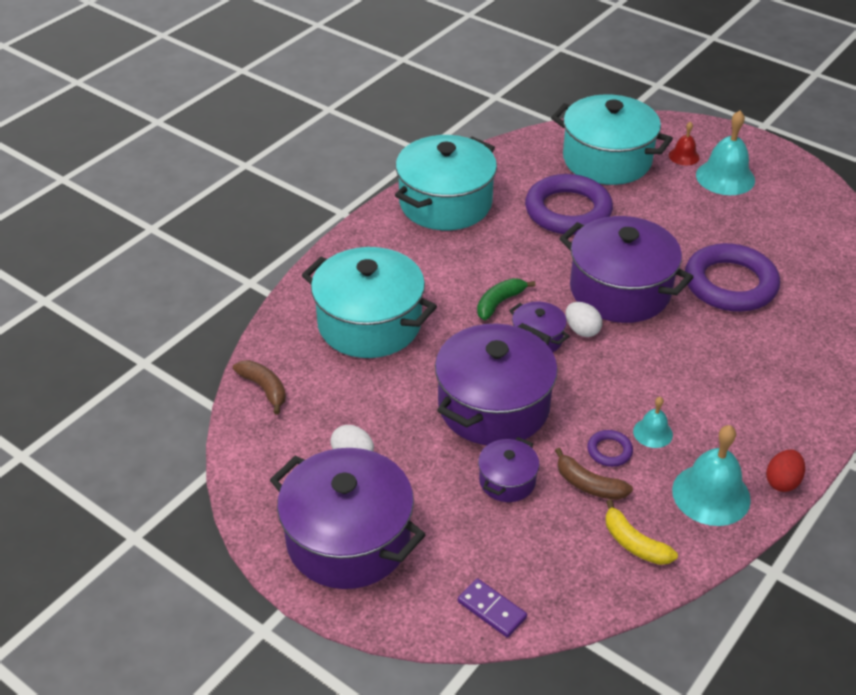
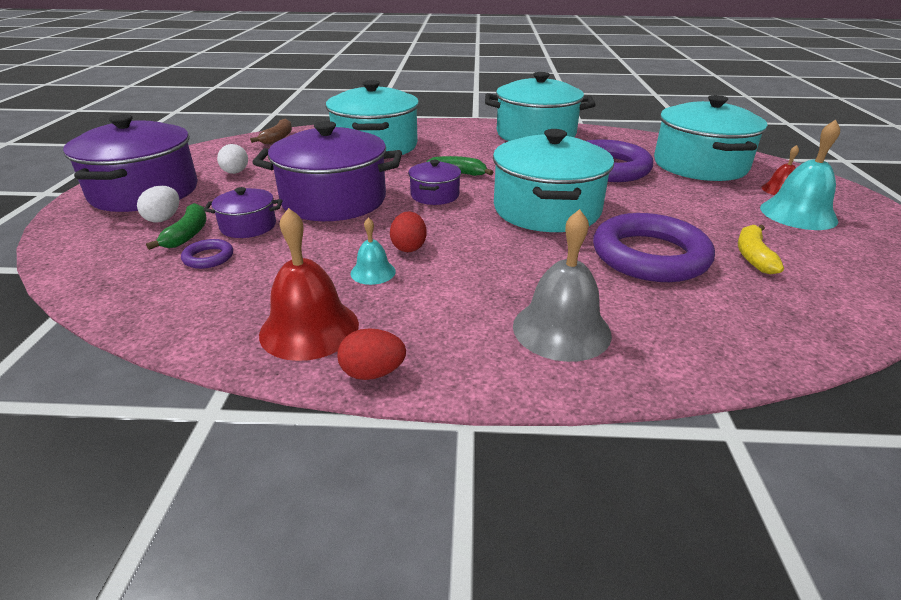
camera: 55 degrees right, 10 degrees down
(492, 609) = (83, 258): purple domino -> none
(493, 526) = (188, 234): none -> green banana
(582, 330) = (470, 208): white egg -> white egg (164, 218)
(589, 485) = (271, 260): brown banana -> none
(609, 451) = (326, 258): purple ring -> purple ring (208, 257)
(620, 290) = (546, 210): purple pot -> turquoise pot
(626, 397) = (409, 247): none -> red egg
(634, 543) = (203, 303): yellow banana -> yellow banana (753, 256)
(711, 494) = (309, 328): turquoise bell -> red bell
(789, 376) = (561, 329): none -> grey bell

